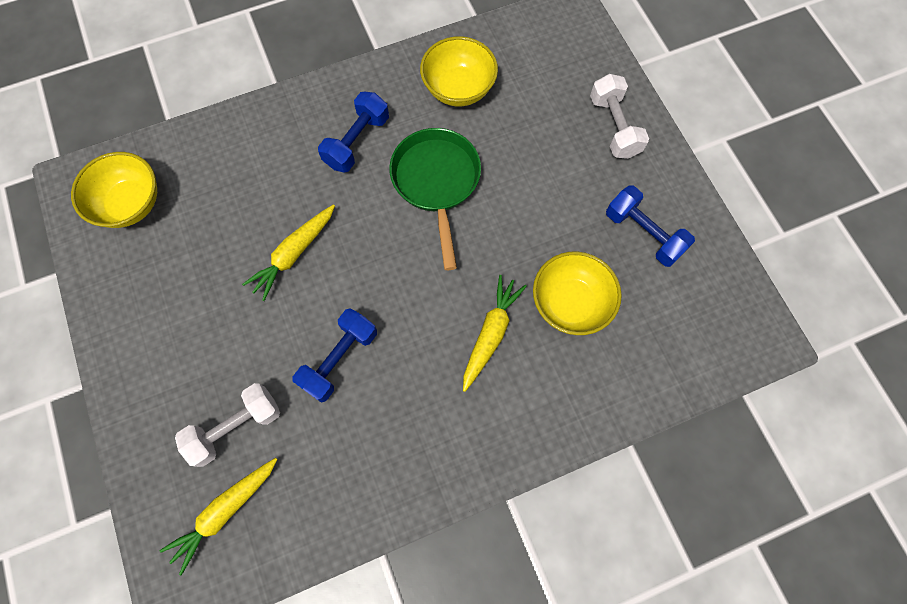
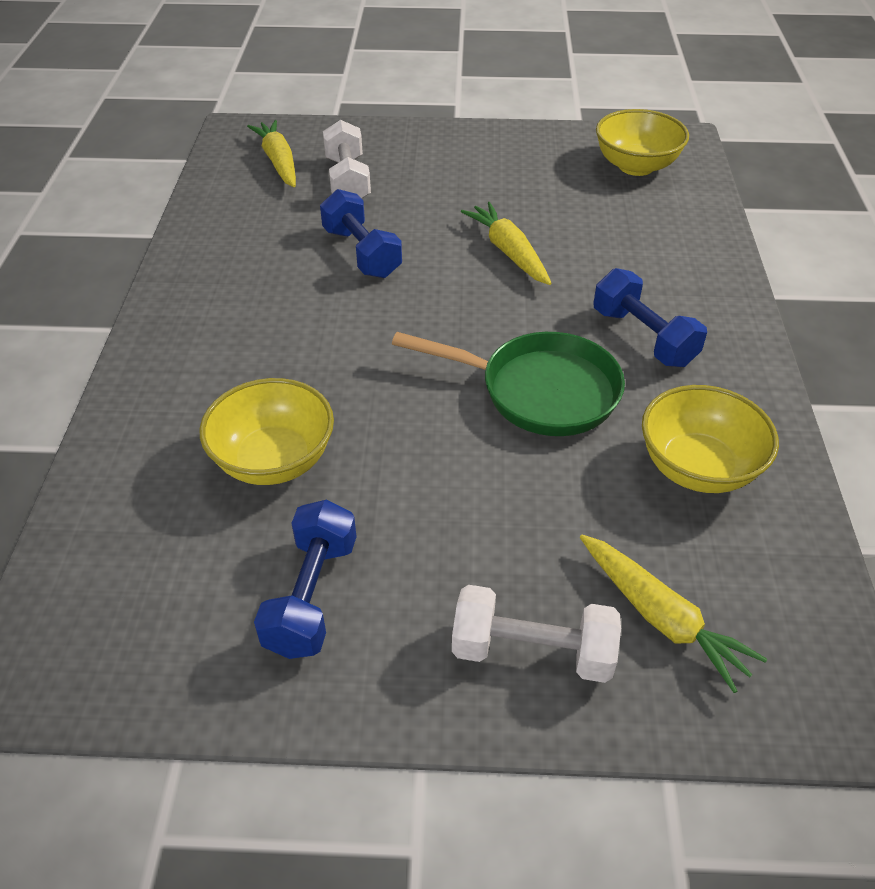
camera: 115 degrees right, 25 degrees down
(490, 333) = (296, 371): yellow carrot -> yellow carrot (661, 617)
(643, 233) = (311, 596): blue dumbbell -> blue dumbbell turned 60 degrees counterclockwise

